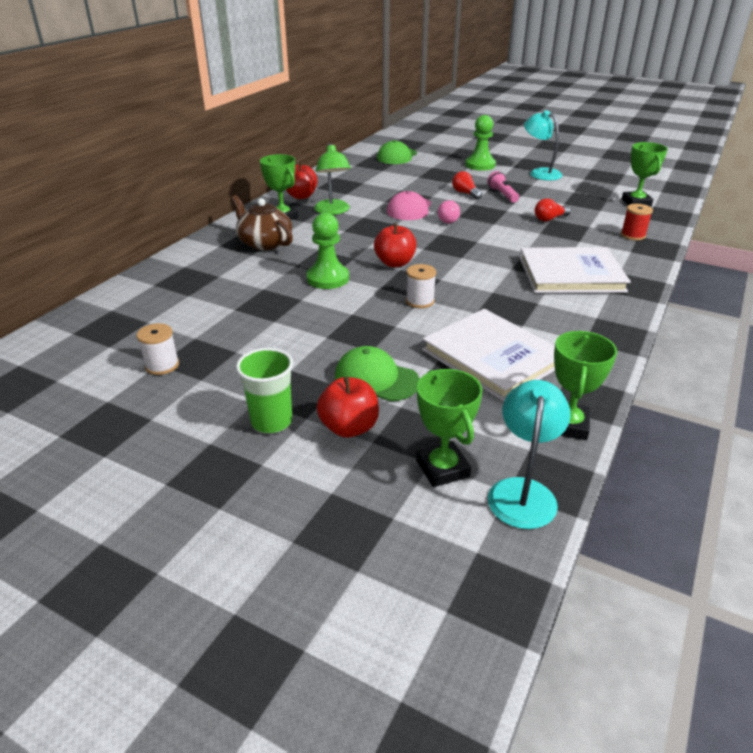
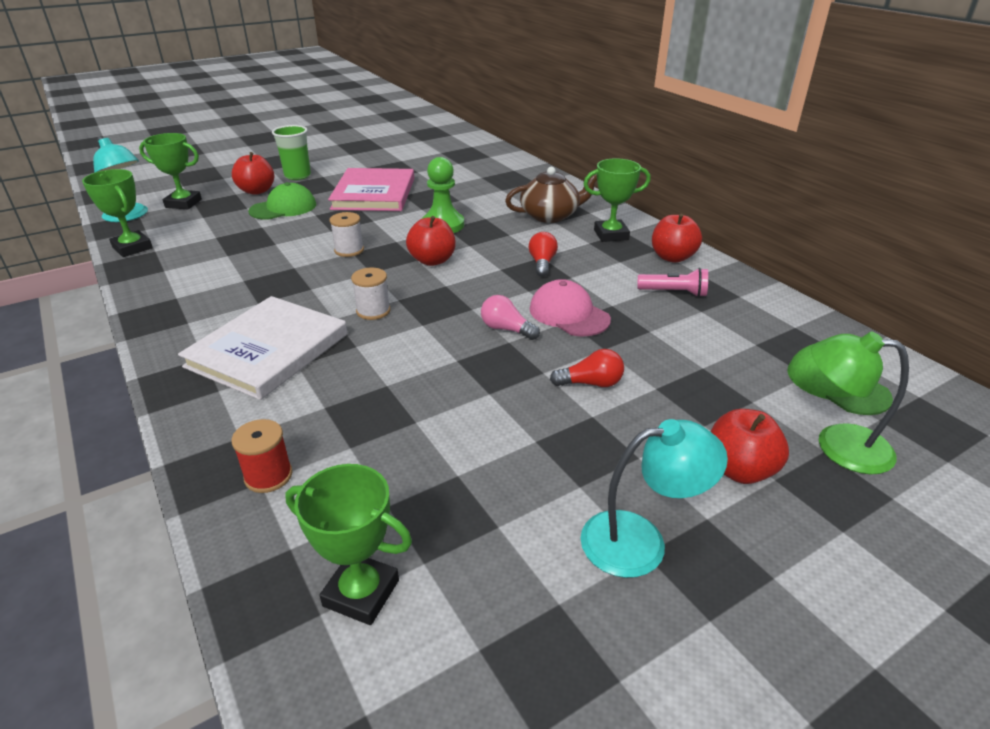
camera: 120 degrees right, 0 degrees up
(162, 365) = (398, 161): white spool -> white spool (373, 311)
(286, 339) = (374, 194): none -> pink book
(333, 211) = (605, 264): green lamp -> green lamp (838, 445)
(480, 165) = (739, 470): green pawn -> red apple
(492, 357) = (233, 251): white book -> none
(502, 195) = (554, 420): pink flashlight -> pink flashlight (674, 292)
(549, 219) = (417, 419): red light bulb -> red light bulb (542, 263)

